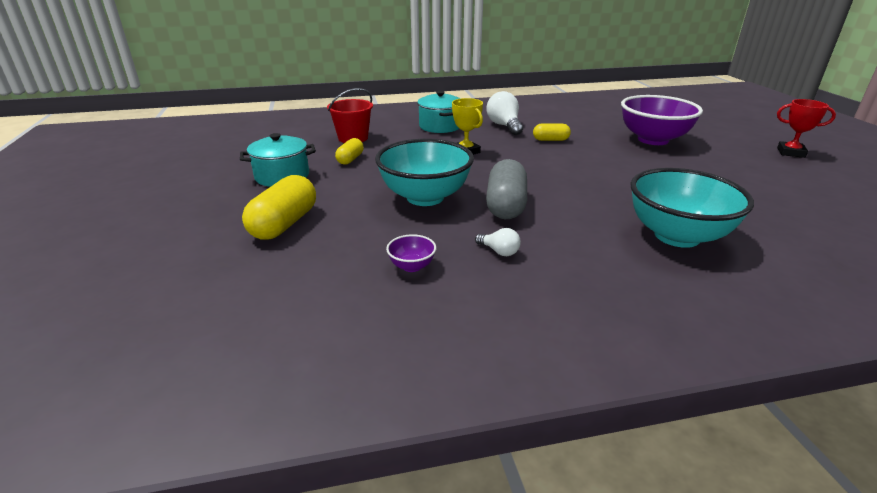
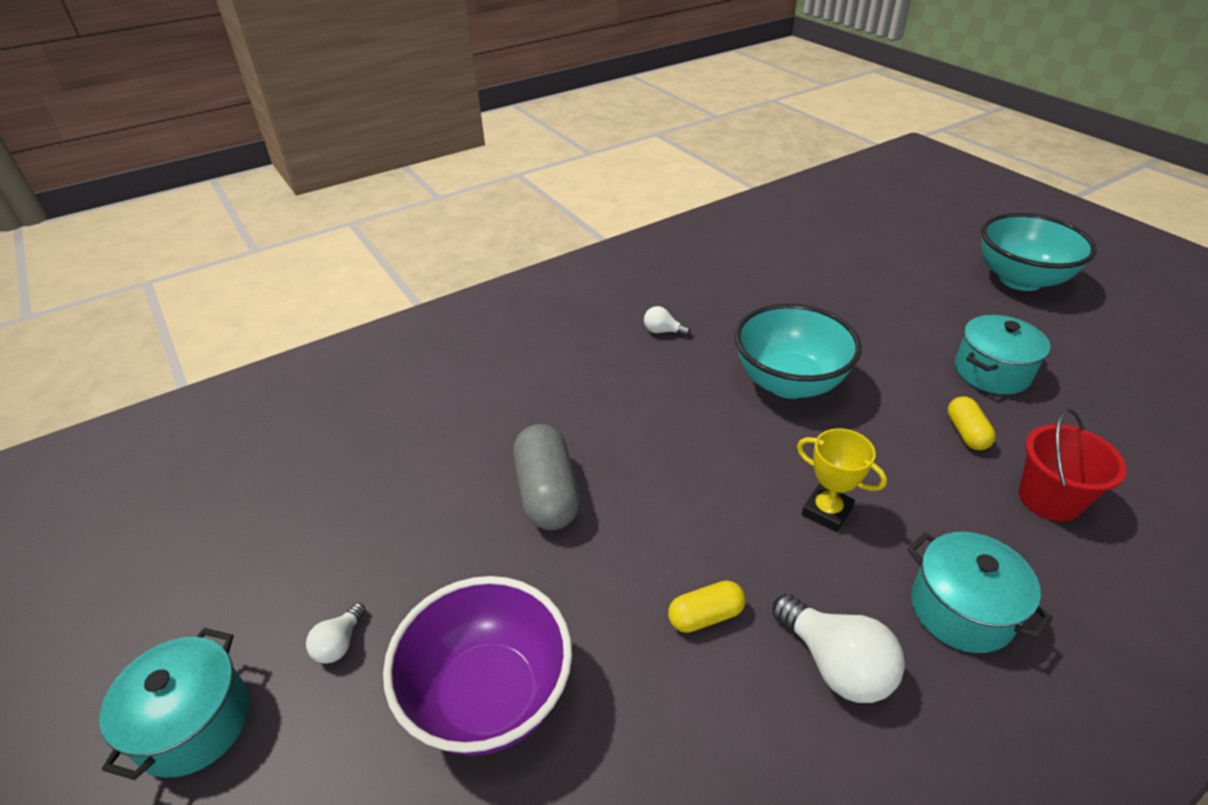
camera: 160 degrees right, 10 degrees up
(284, 224) = (880, 310): yellow capsule -> none
(412, 266) = (724, 300): purple bowl -> none
(506, 205) = (689, 394): grey capsule -> grey capsule (547, 493)
(676, 236) = (494, 395): turquoise bowl -> turquoise bowl (1020, 280)
(734, 158) = (339, 643): none -> white light bulb
(790, 152) = (194, 722): red trophy -> turquoise pot

